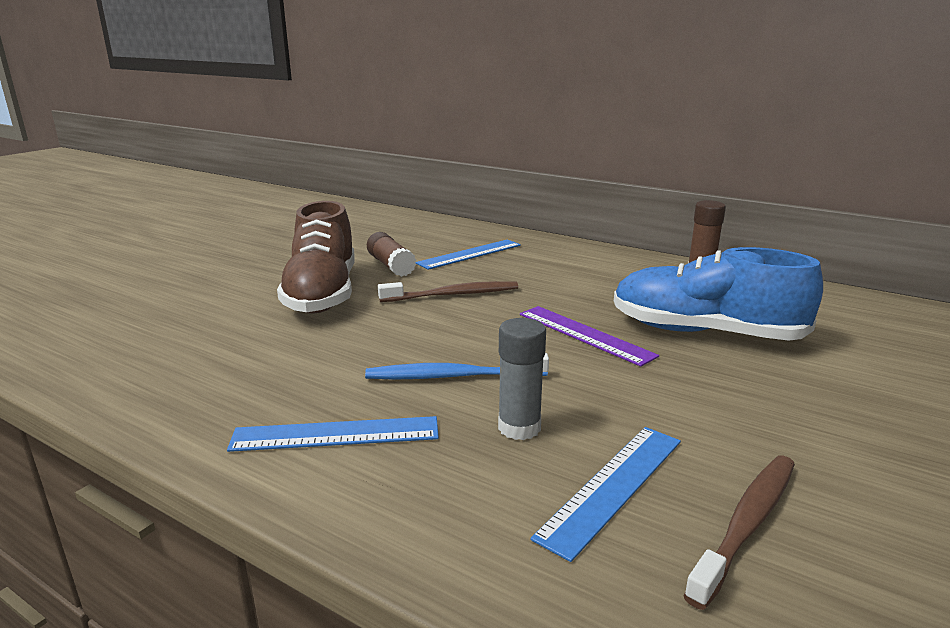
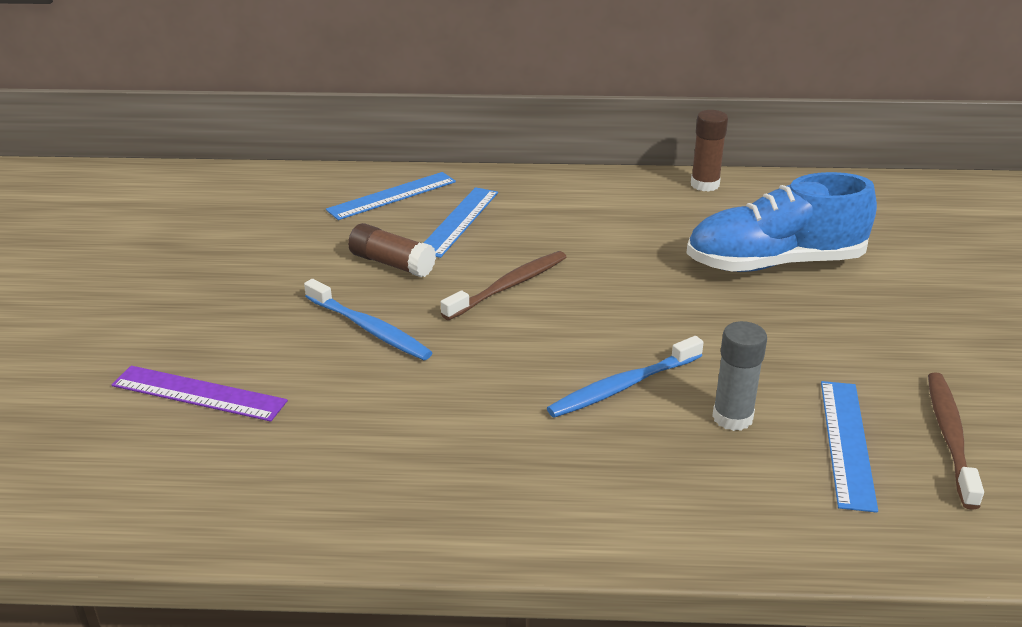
camera: 30 degrees left, 10 degrees up
(322, 294) = (369, 328): brown shoe -> blue toothbrush
(336, 434) = (598, 483): blue ruler -> blue ruler (392, 196)
(584, 334) = (682, 298): purple ruler -> purple ruler (198, 393)

